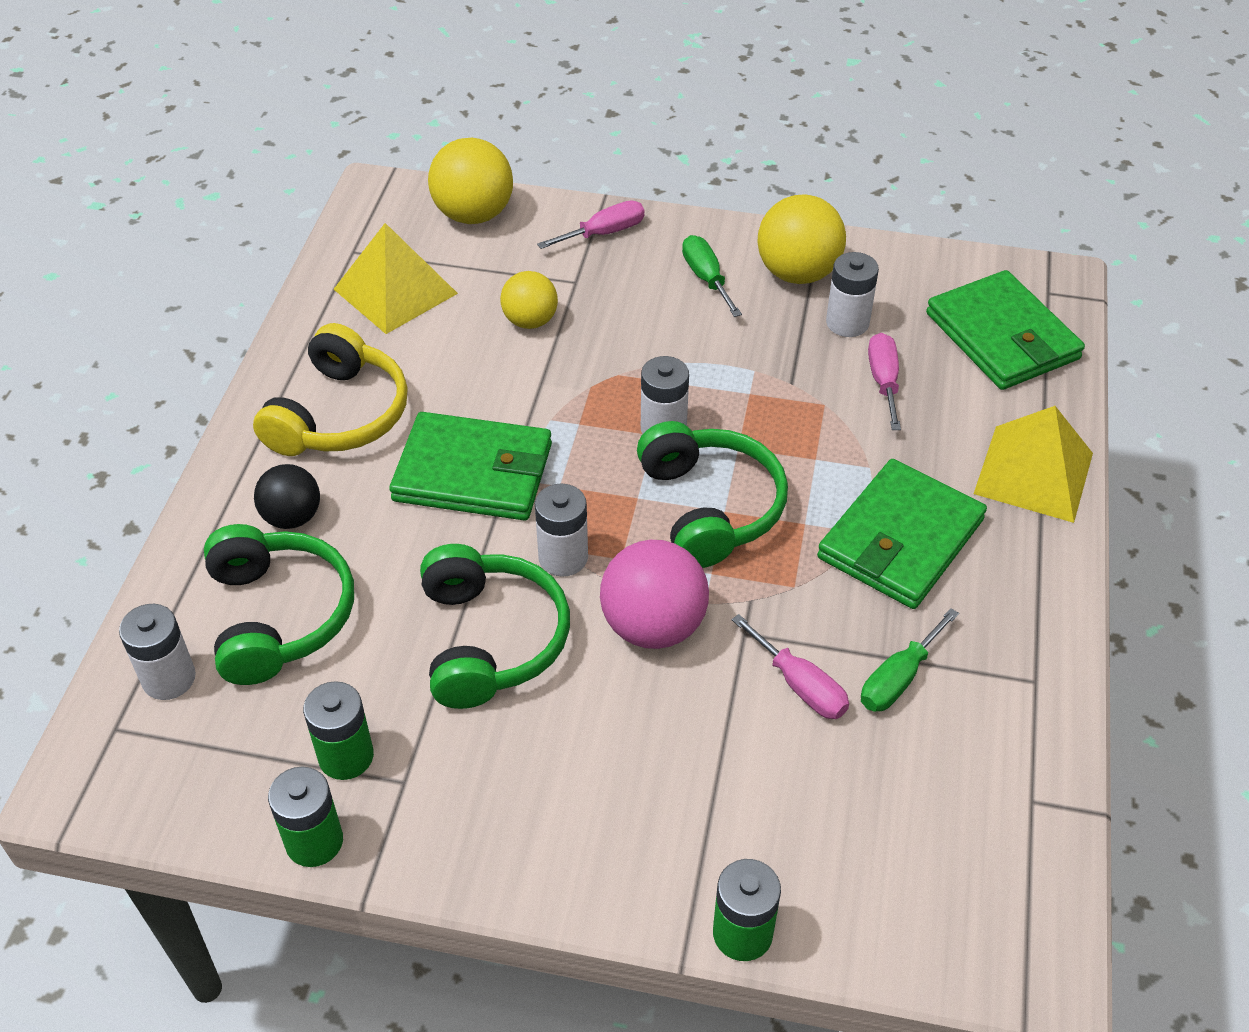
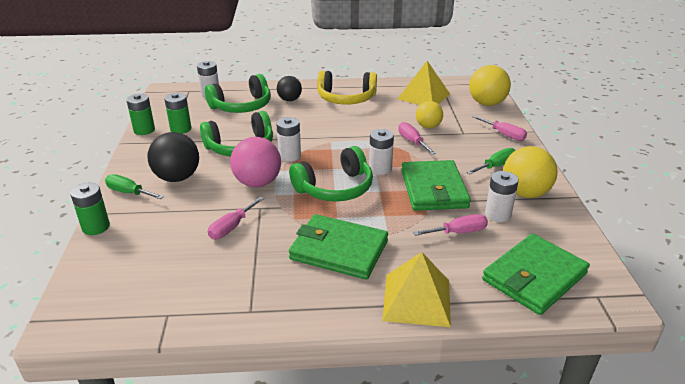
camera: 75 degrees right, 15 degrees down
(473, 472) = (329, 129): green wallet -> green wallet (434, 189)
(580, 359) = (412, 142): none -> pink screwdriver
(585, 771) = (177, 178): none -> black ball
(898, 678) = (242, 258): green screwdriver -> green screwdriver (129, 193)

